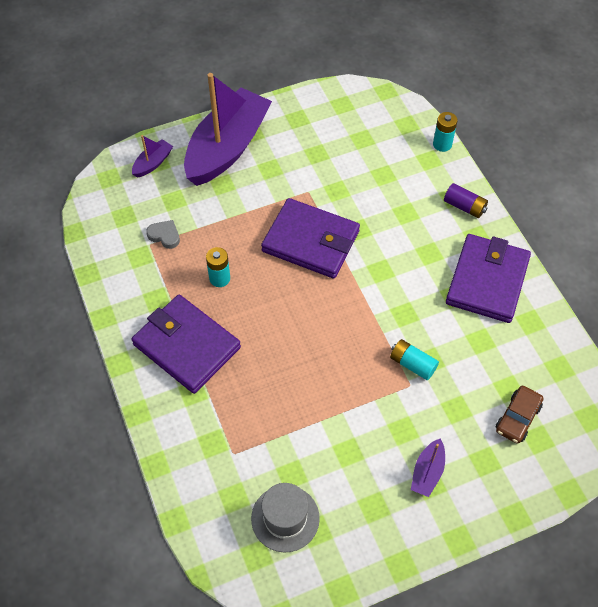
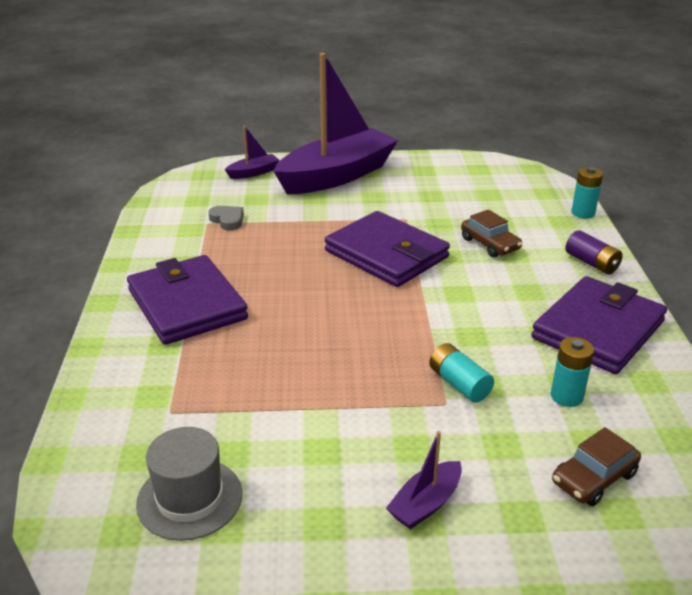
camera: 20 degrees right, 25 degrees down
(219, 278) = (263, 261): turquoise battery -> turquoise battery (566, 396)
(384, 205) = (490, 244): none -> brown car

